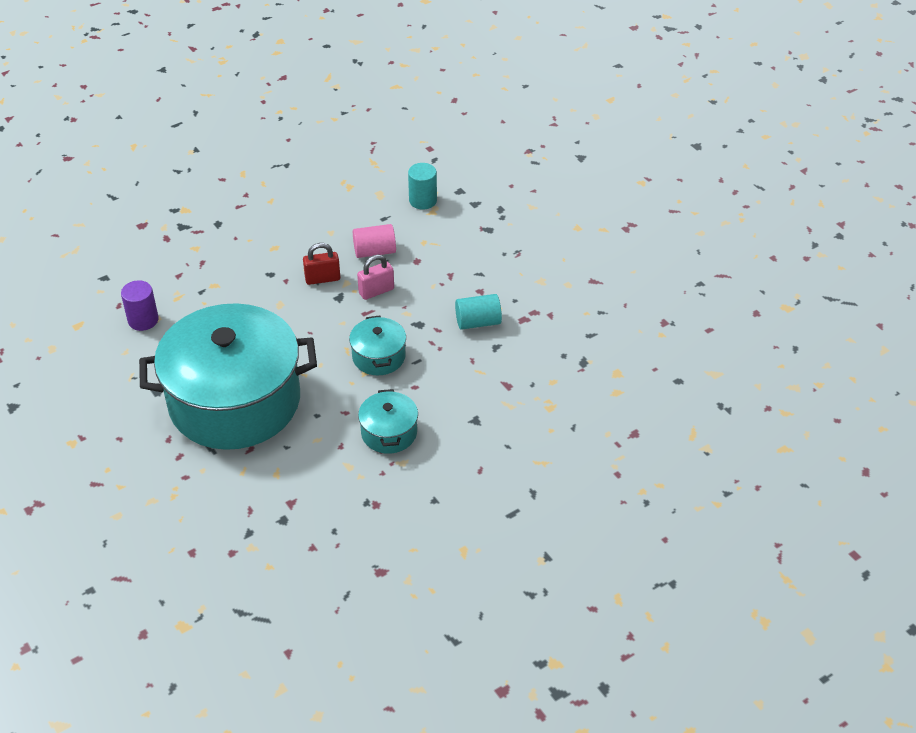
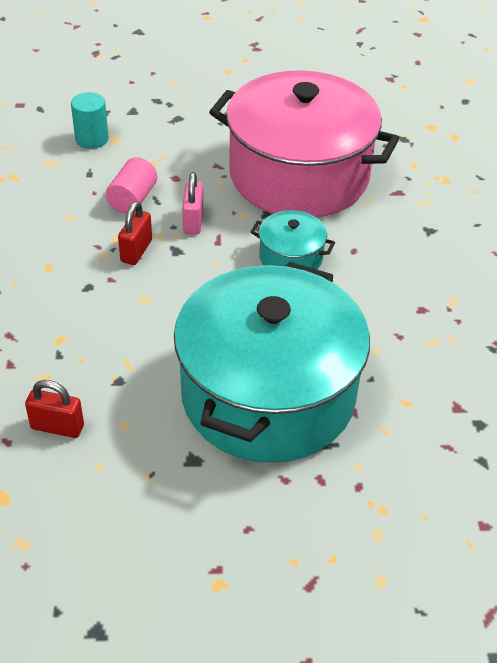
camera: 60 degrees left, 0 degrees up
(143, 320) = (57, 427): purple cylinder -> red padlock
(389, 433) = (405, 293): turquoise pot -> none
(478, 322) = (299, 175): turquoise cylinder -> pink pot

